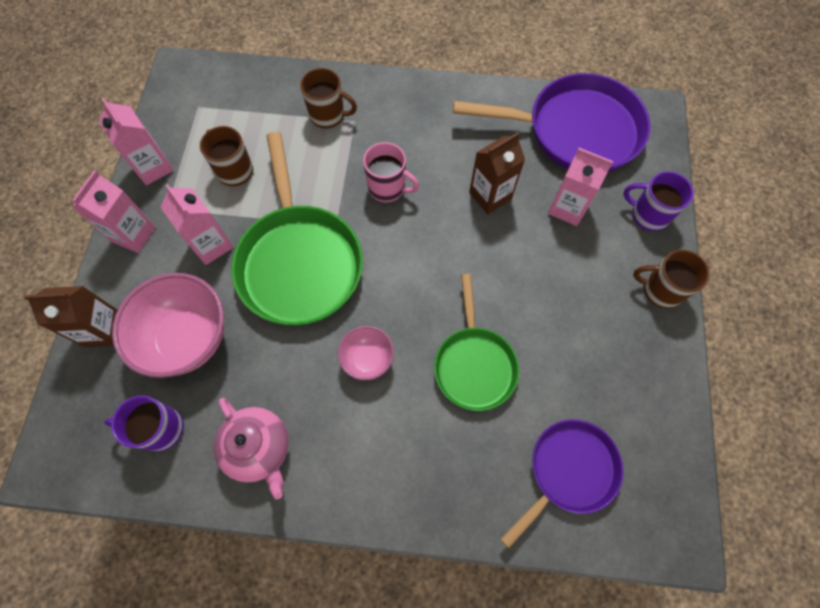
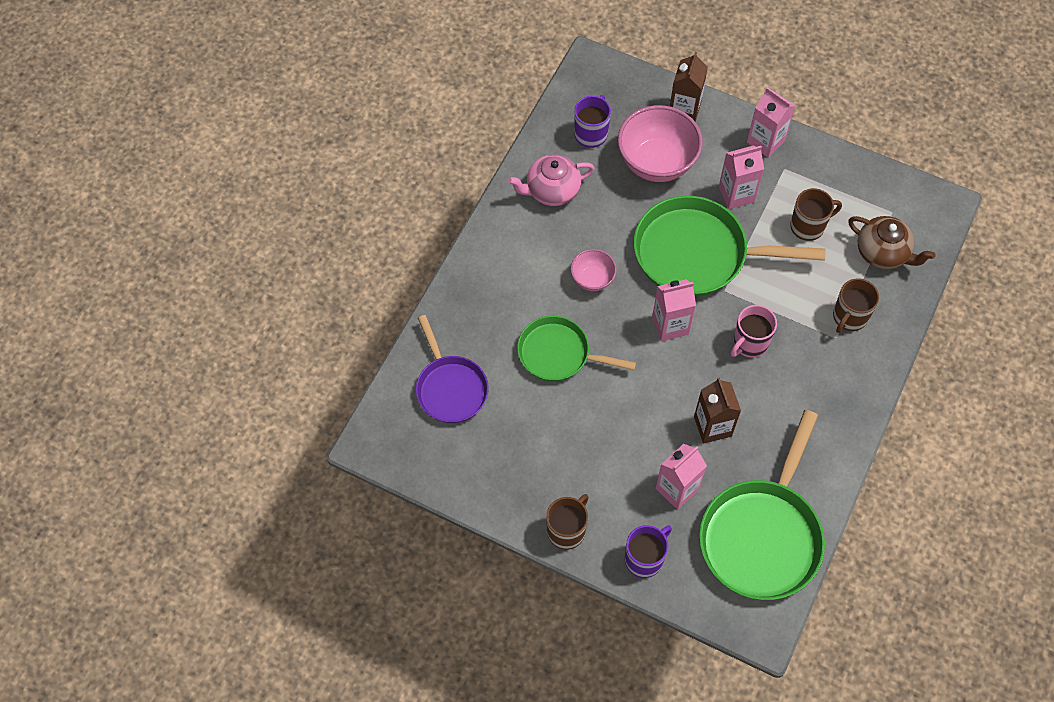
camera: 110 degrees right, 5 degrees down
(153, 167) = (831, 166): pink carton -> pink carton (670, 325)
(247, 105) = (883, 253): none -> brown teapot
(575, 131) = (762, 535): purple pan -> green pan

